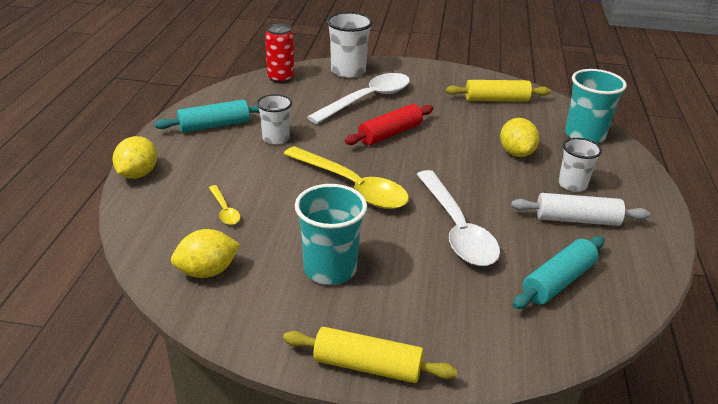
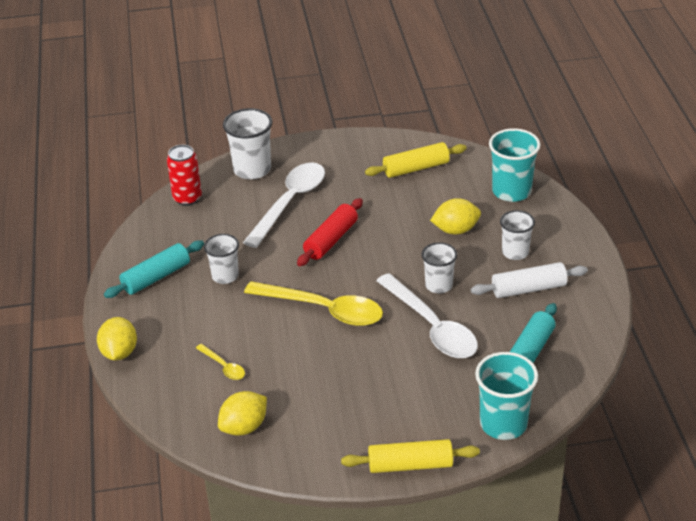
camera: 15 degrees left, 5 degrees up
(330, 269) = (343, 395): turquoise cup -> turquoise cup (503, 424)
(480, 194) = (439, 285): none -> white cup
(516, 153) = (455, 230): yellow lemon -> yellow lemon turned 75 degrees counterclockwise

